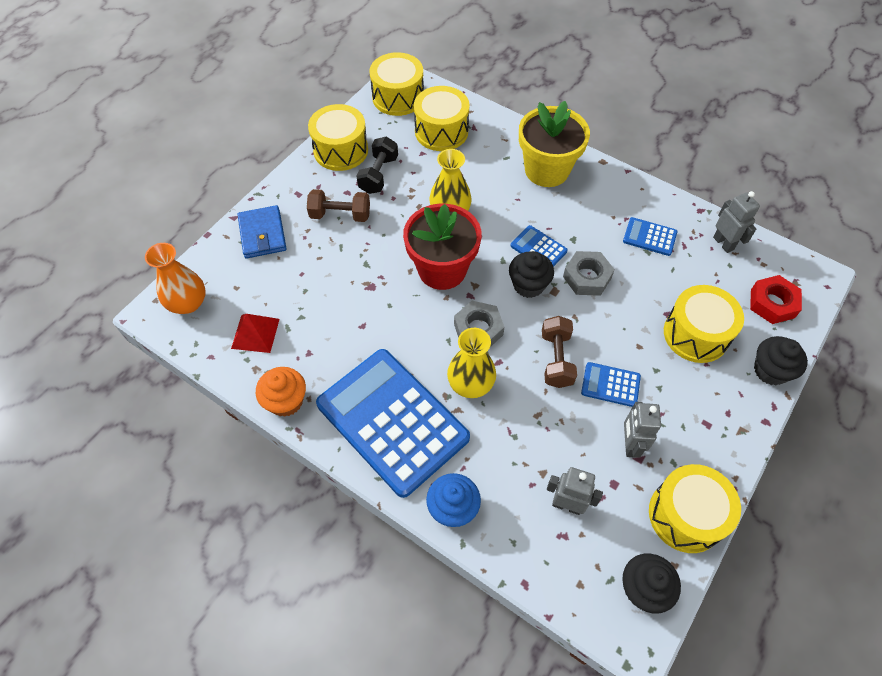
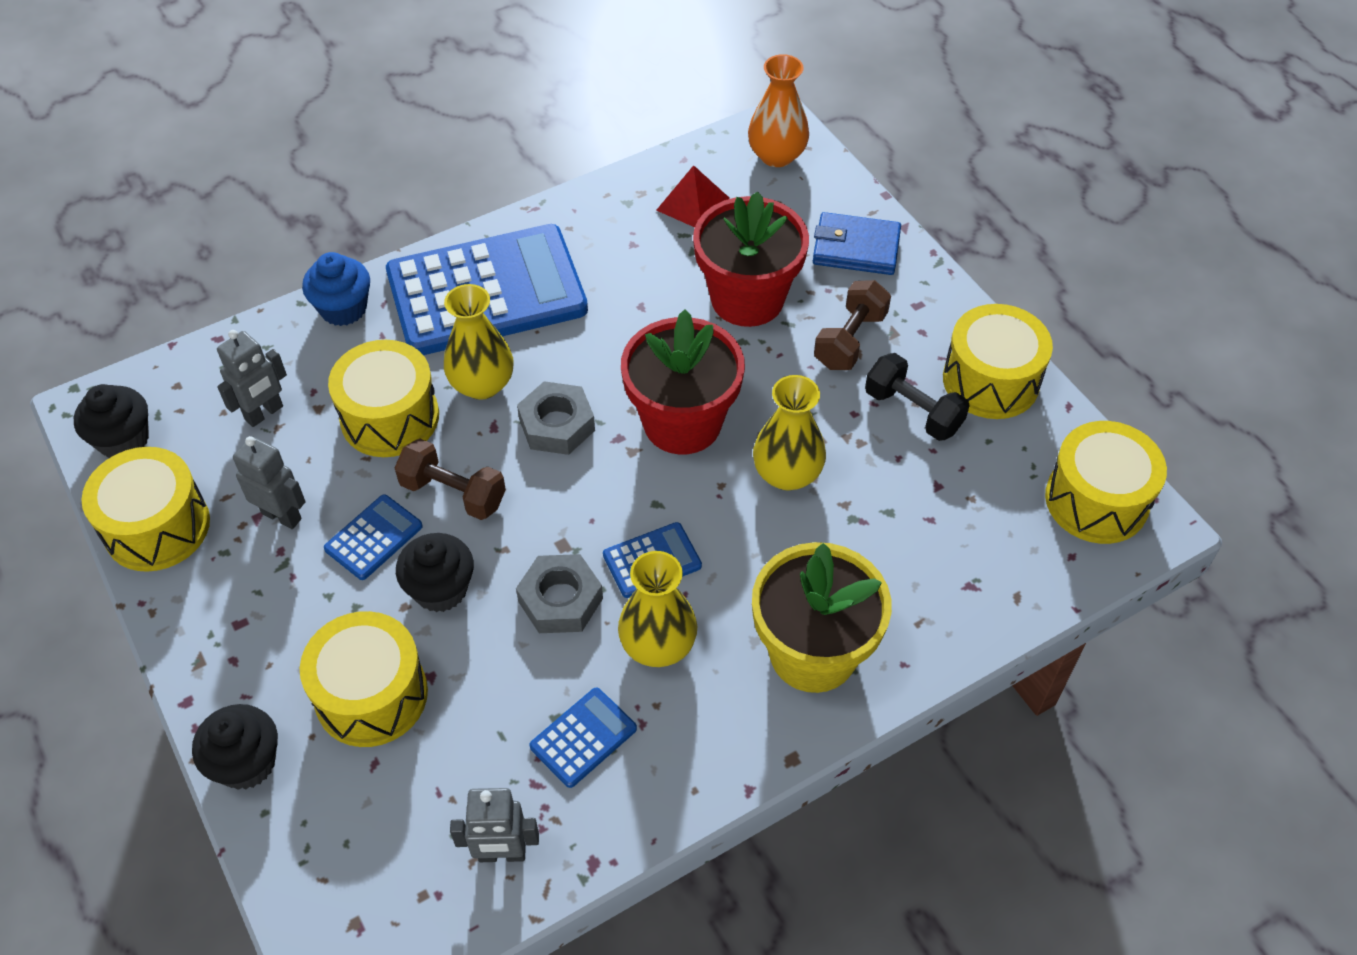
camera: 115 degrees right, 5 degrees down
(286, 401) = (579, 207): orange cupcake -> none
(330, 273) = (747, 299): none -> red flower pot
(441, 131) = (980, 532): yellow drum -> yellow drum (390, 417)
(528, 285) = (592, 516): black cupcake -> black cupcake (440, 589)
(583, 227) = (658, 645): none -> yellow vase
(772, 303) = (345, 852): red nut -> none

